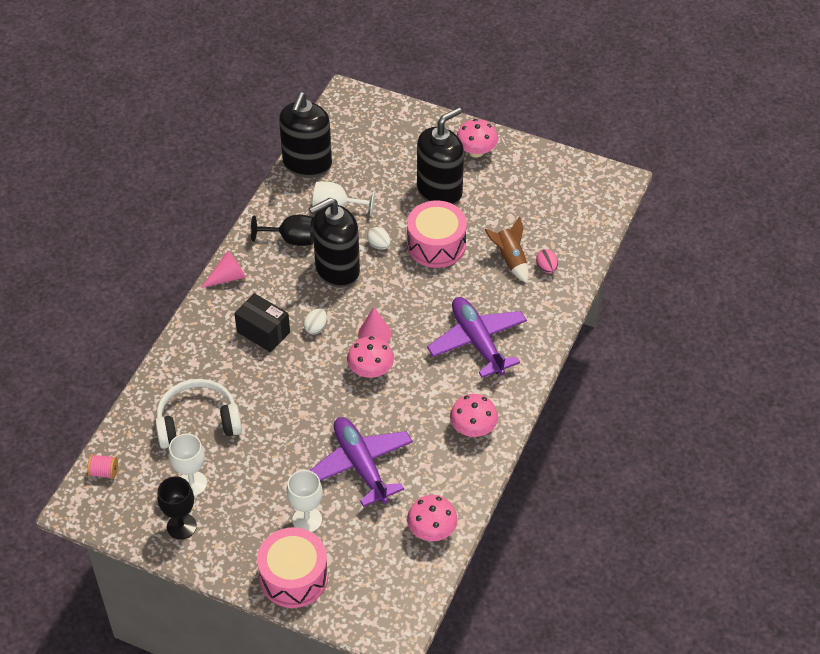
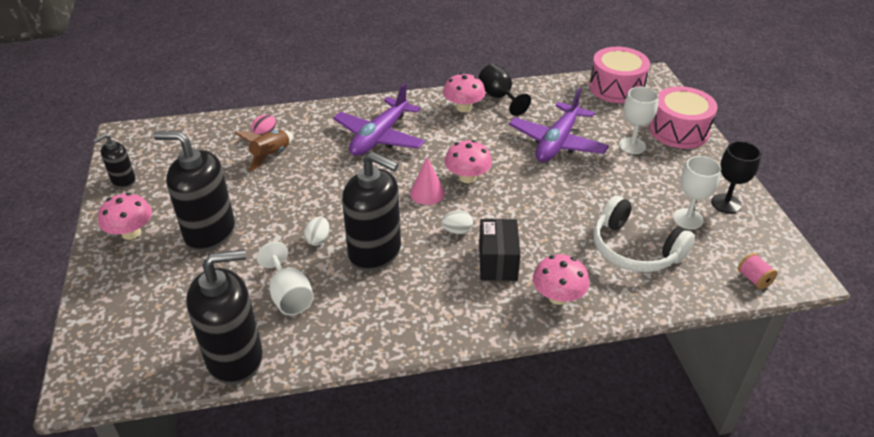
camera: 125 degrees left, 10 degrees down
(228, 277) = (459, 328): pink cone -> none
(291, 239) = (363, 307): black goblet -> black goblet (499, 97)
(432, 530) = (565, 92): pink mushroom -> pink mushroom (558, 297)
(436, 245) = (287, 203): pink drum -> pink drum (616, 88)
(548, 164) = (123, 180): none -> black soap dispenser

